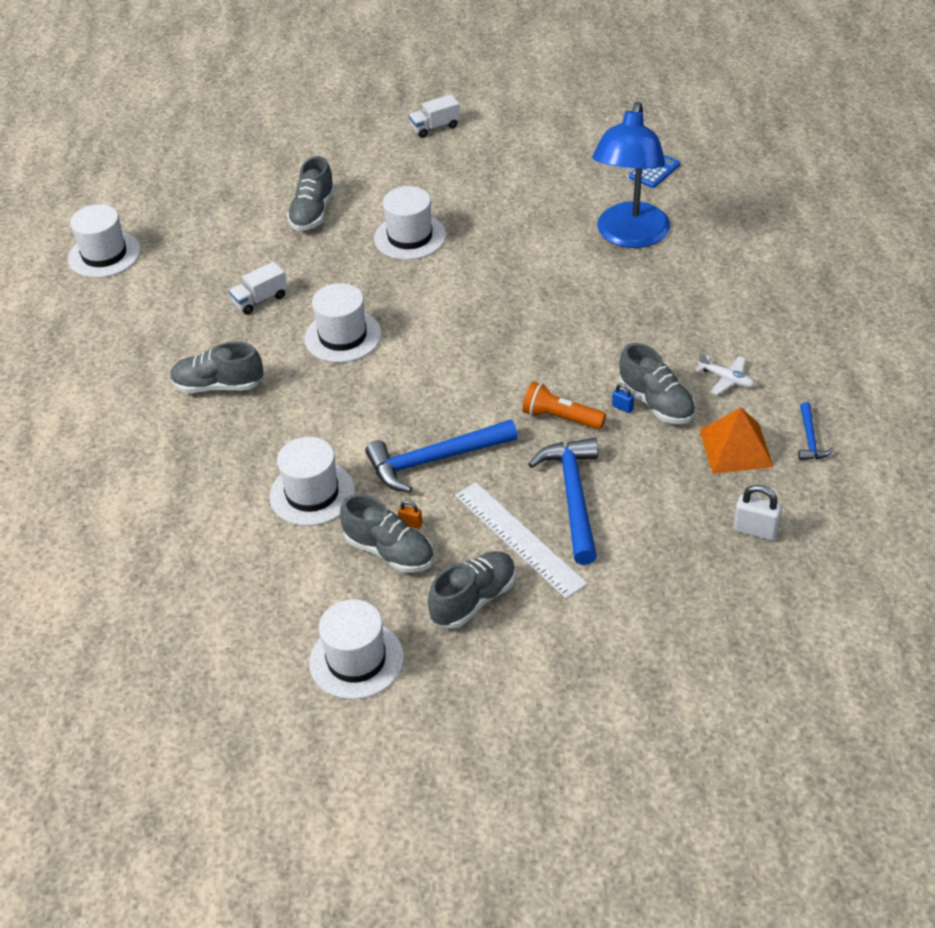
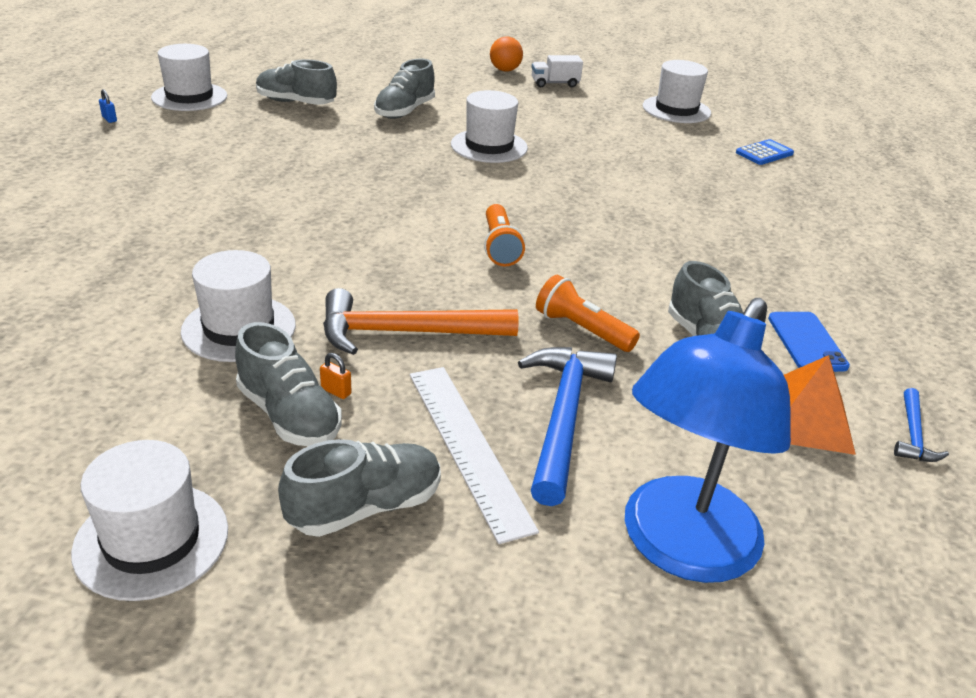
camera: 10 degrees right, 10 degrees down
(218, 386) = (213, 209): grey shoe -> grey shoe (296, 103)
(260, 300) = (309, 157): white truck -> none
(343, 336) = (372, 201): white hat -> white hat (676, 109)
(379, 121) = (505, 70): none -> orange ball
(434, 460) = (406, 332): blue hammer -> orange hammer
(468, 355) = (500, 247): none -> orange flashlight
(622, 407) = (664, 338): blue padlock -> blue padlock (109, 119)
(630, 236) = (722, 194): blue lamp -> blue lamp (680, 549)
(726, 379) = (807, 342): white plane -> blue phone
(755, 530) = (815, 530): white padlock -> none

